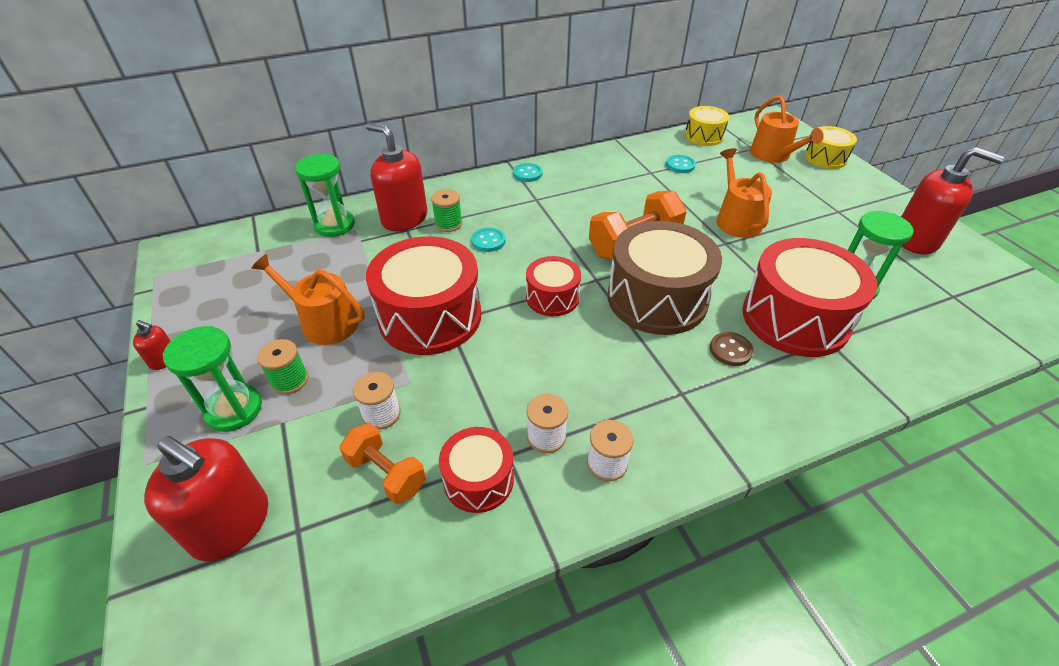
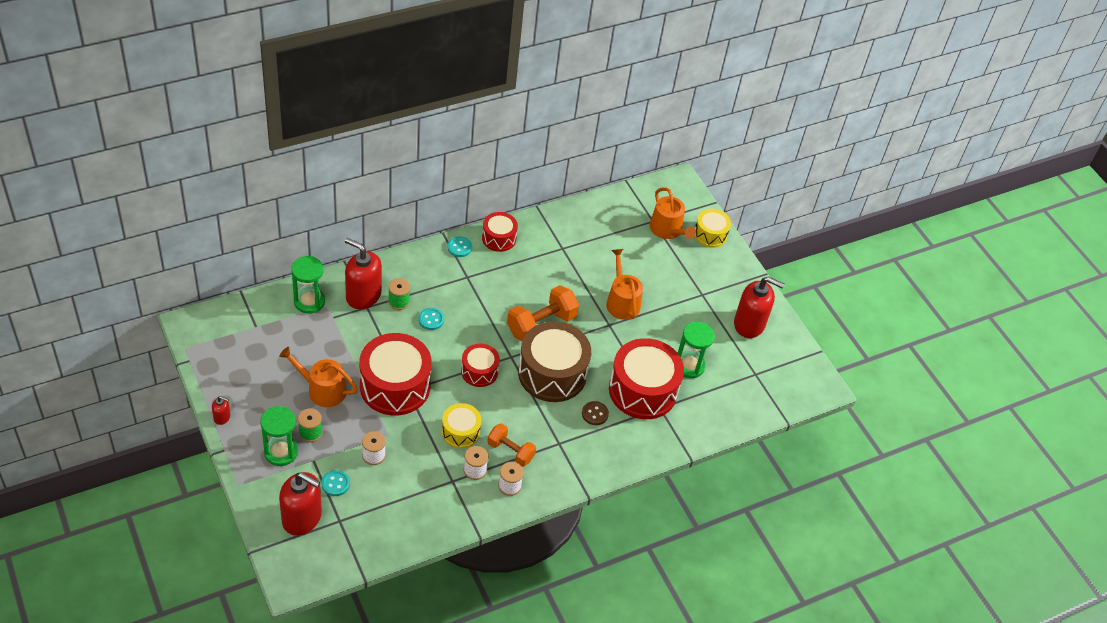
camera: 10 degrees left, 5 degrees up
(386, 473) = (383, 491): orange dumbbell -> orange dumbbell (510, 451)
(478, 480) = (436, 494): red drum -> red drum (499, 238)
(680, 165) = (588, 240): turquoise button -> turquoise button (335, 484)
(704, 136) = (614, 204): yellow drum -> yellow drum (460, 432)

